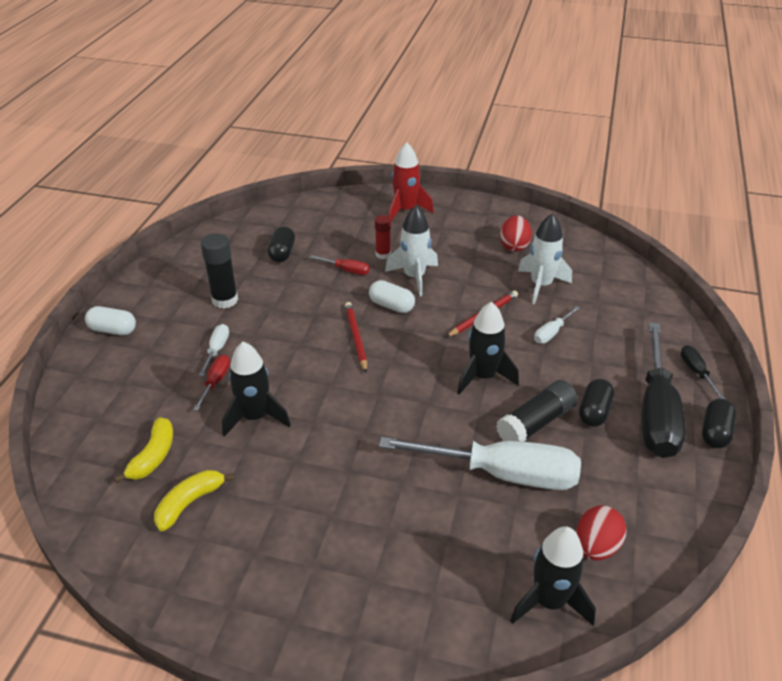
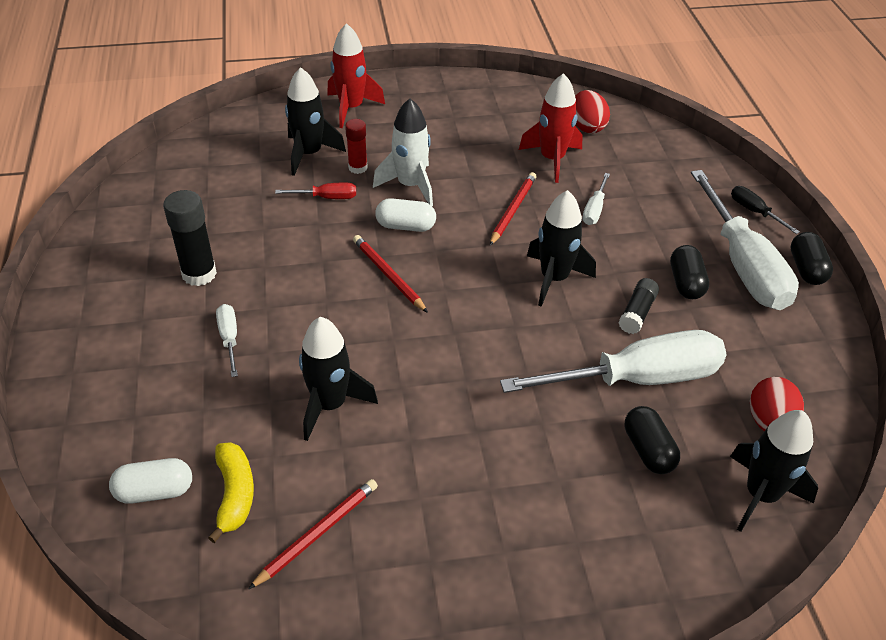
camera: 25 degrees left, 5 degrees up
(113, 330) = (74, 354): white capsule -> white capsule (155, 491)
(190, 503) = (317, 533): yellow banana -> red pencil
(215, 382) = (254, 378): red screwdriver -> none
(282, 253) = (235, 196): black capsule -> black capsule (648, 450)
(353, 236) = (309, 154): none -> black rocket
(514, 246) = (497, 122): red egg -> red egg (587, 127)
(536, 423) = (637, 313): black glue stick -> black glue stick, size x0.63
(541, 285) = (552, 159): white rocket -> red rocket
(656, 412) = (742, 264): black screwdriver -> white screwdriver

